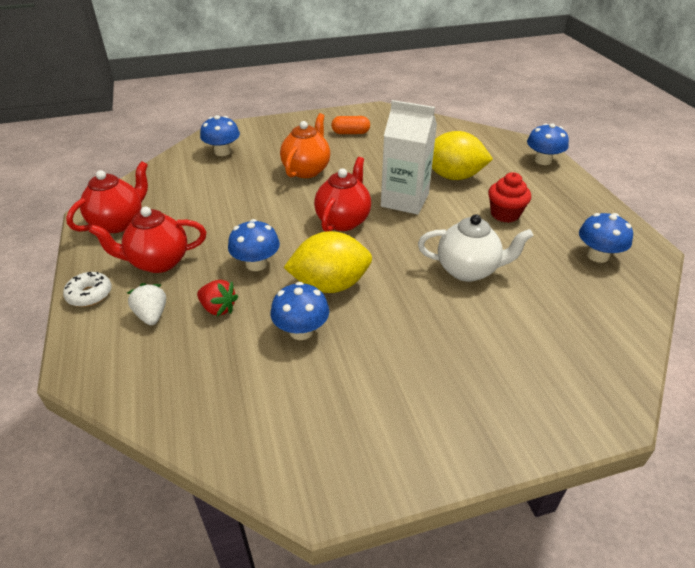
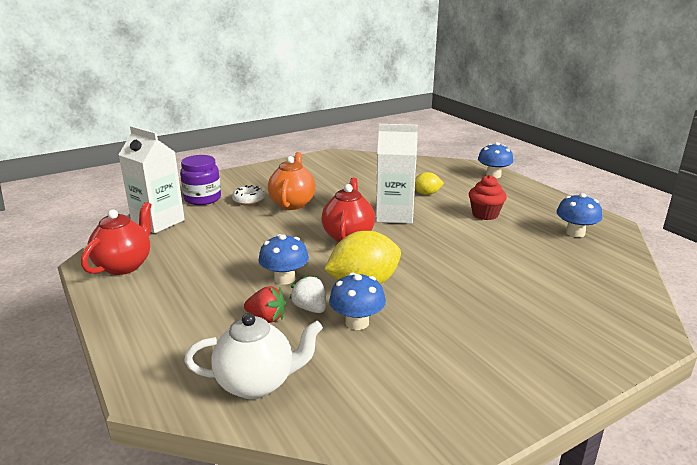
camera: 15 degrees left, 15 degrees down
(90, 295) = (124, 327): white donut -> white donut (248, 200)
(152, 315) = (201, 334): white strawberry -> white strawberry (310, 308)
(158, 262) = (184, 291): red teapot -> none
(170, 175) = (158, 222): none -> white carton
(222, 152) = (202, 199): blue mushroom -> purple jar
(350, 133) = (317, 173): orange capsule -> none
(453, 176) = (426, 194): yellow lemon -> yellow lemon, size x0.53
(468, 270) = (478, 257): white teapot -> white teapot (257, 383)

